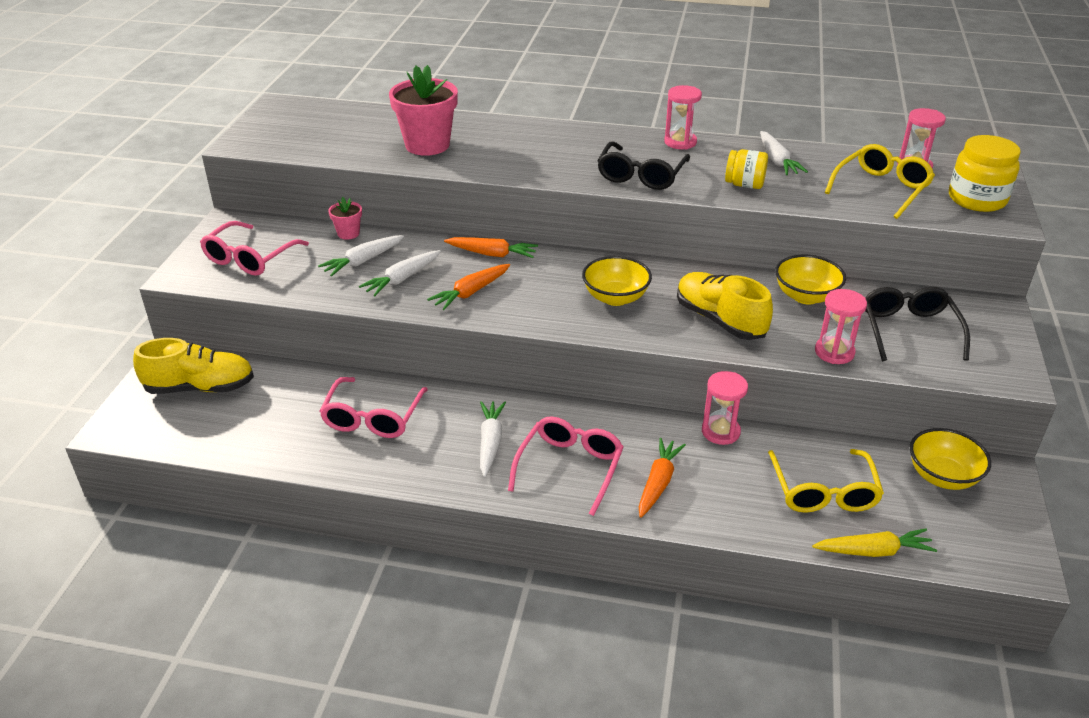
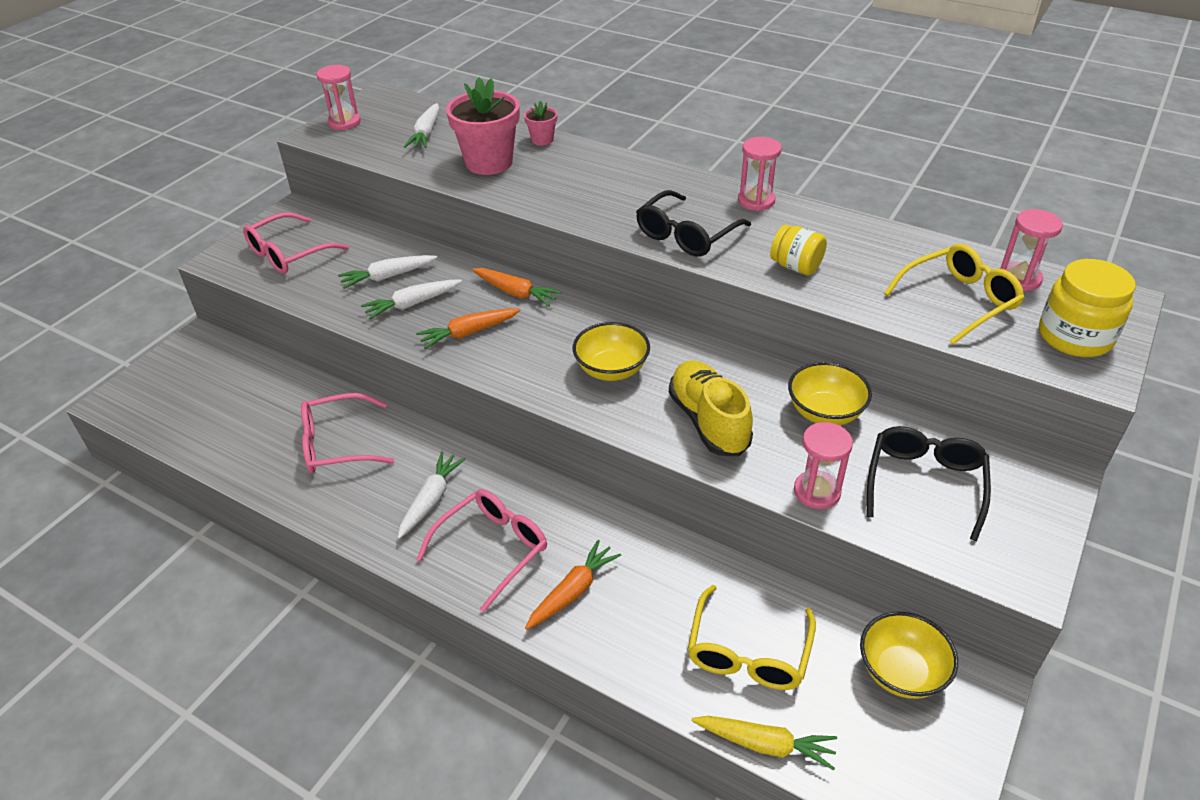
camera: 20 degrees right, 5 degrees up
(200, 387) = (206, 375): yellow shoe -> none
(348, 233) = (392, 243): pink flower pot -> pink flower pot (542, 140)
(372, 418) = (337, 444): pink glasses -> pink glasses turned 45 degrees clockwise
(720, 432) = (673, 547): pink hourglass -> pink hourglass (344, 122)
(777, 161) = (853, 242): white carrot -> white carrot (426, 134)

